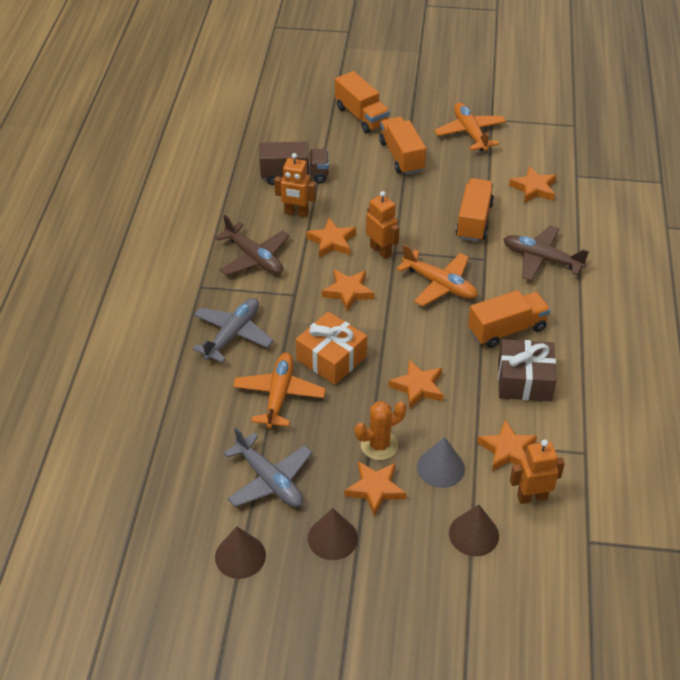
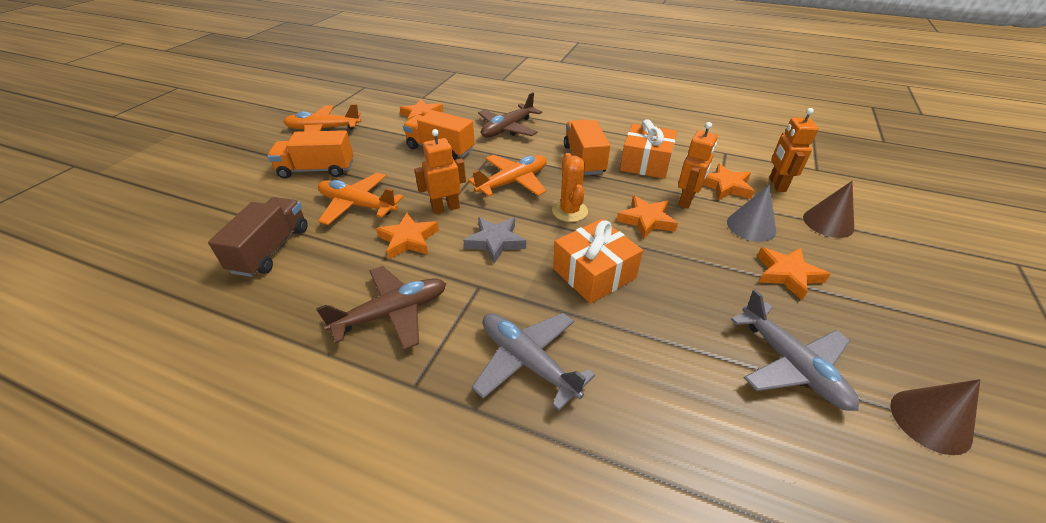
camera: 75 degrees left, 5 degrees down
(270, 480) = (791, 365): grey plane -> grey plane turned 90 degrees clockwise
(279, 395) = (647, 330): orange plane -> orange plane (357, 205)
(296, 213) = (338, 259): orange robot -> orange robot (687, 200)
(332, 538) = (866, 321): brown cone -> none
(348, 292) = (495, 242): orange star -> grey star
(361, 116) = (226, 182): orange truck -> none
(379, 445) = (725, 260): orange cactus -> orange cactus (569, 211)
(524, 380) = (645, 163): brown gift -> orange gift

